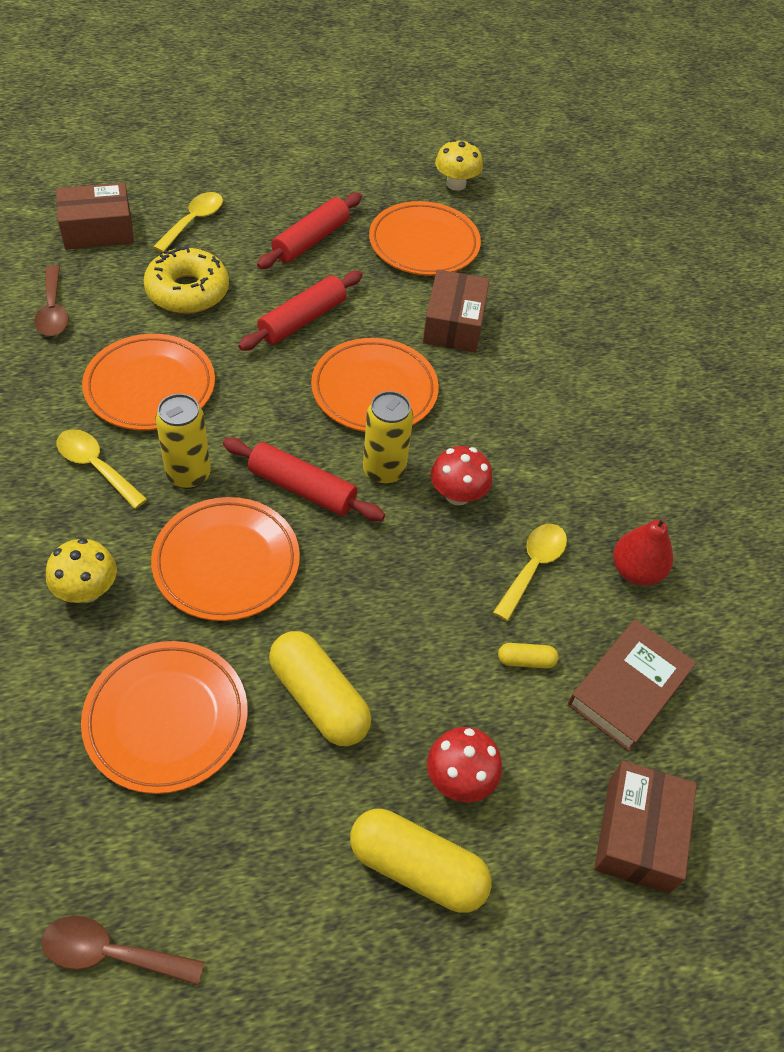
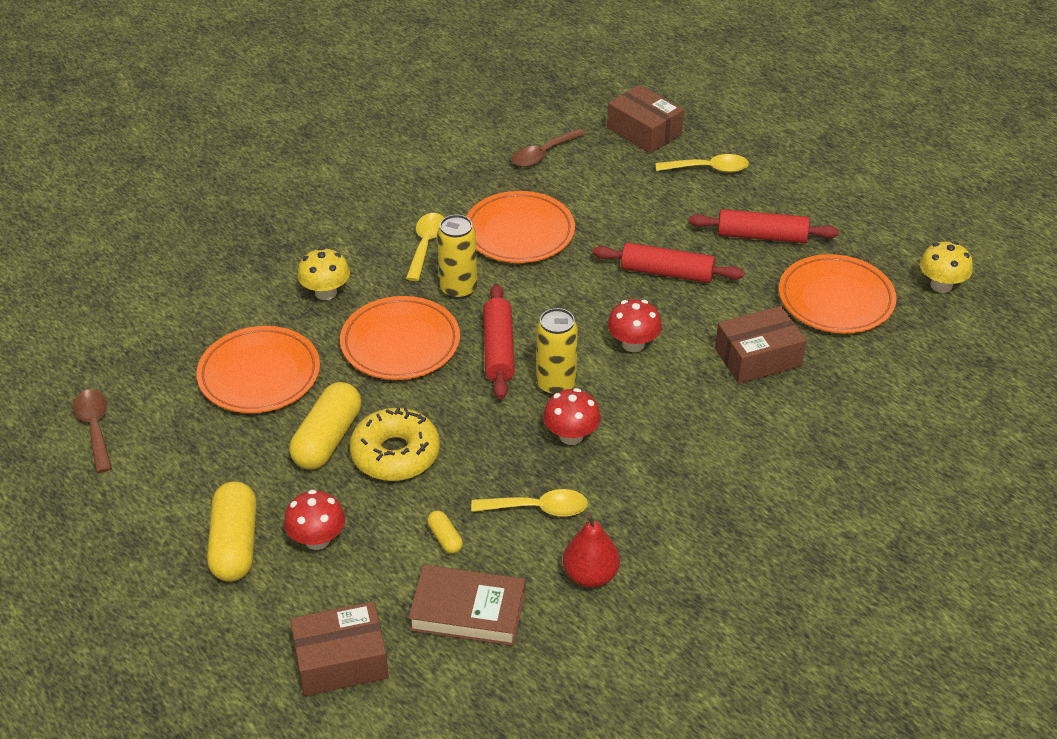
camera: 65 degrees right, 10 degrees down
(187, 291) = (631, 203): yellow donut -> yellow donut (395, 454)
(374, 390) = (633, 344): orange plate -> red mushroom

